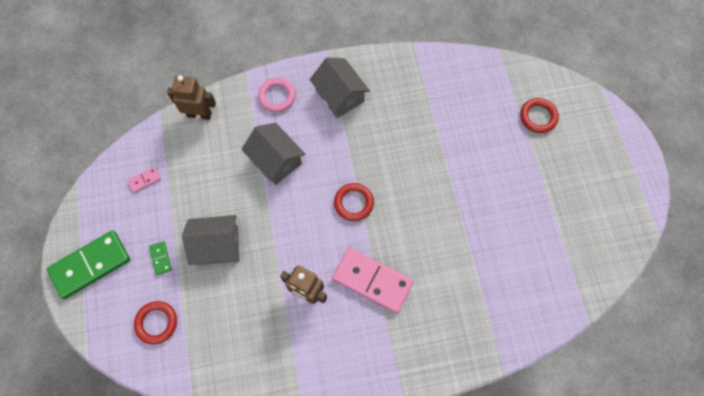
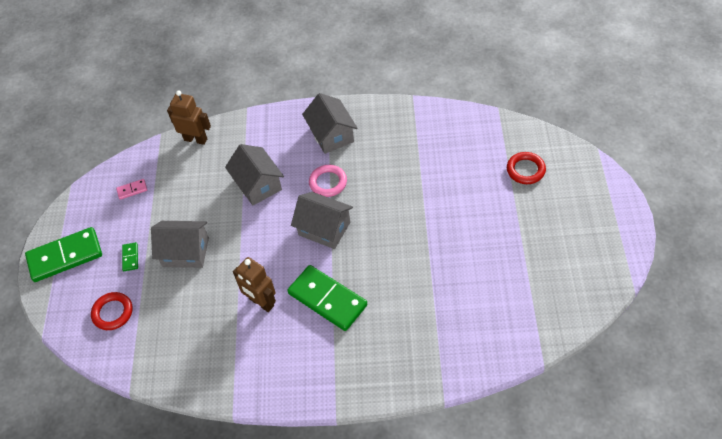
camera: 15 degrees right, 15 degrees down
(277, 96) = (271, 130): pink ring -> pink ring (328, 182)
(353, 203) = (324, 228): red ring -> grey house
(372, 281) = (327, 299): pink domino -> green domino

